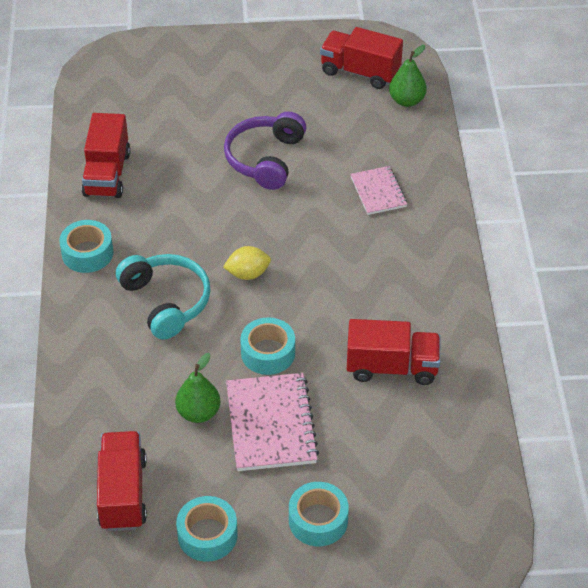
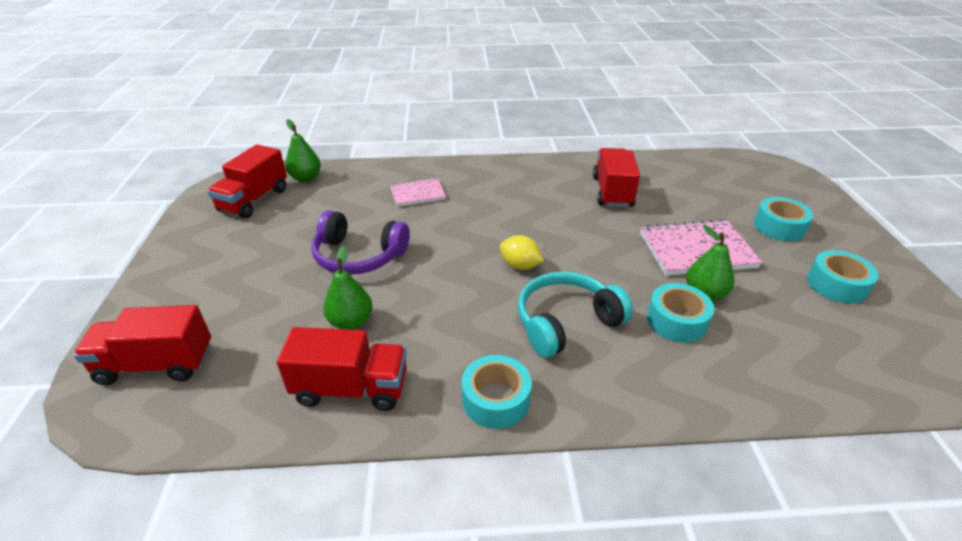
camera: 90 degrees left, 10 degrees down
(123, 493) = (831, 344): red truck -> red truck (156, 364)
(176, 165) = (351, 322): none -> green pear
(248, 274) = (520, 266): yellow lemon -> yellow lemon turned 45 degrees counterclockwise
(268, 353) = (616, 252): turquoise tape -> turquoise tape (676, 321)

